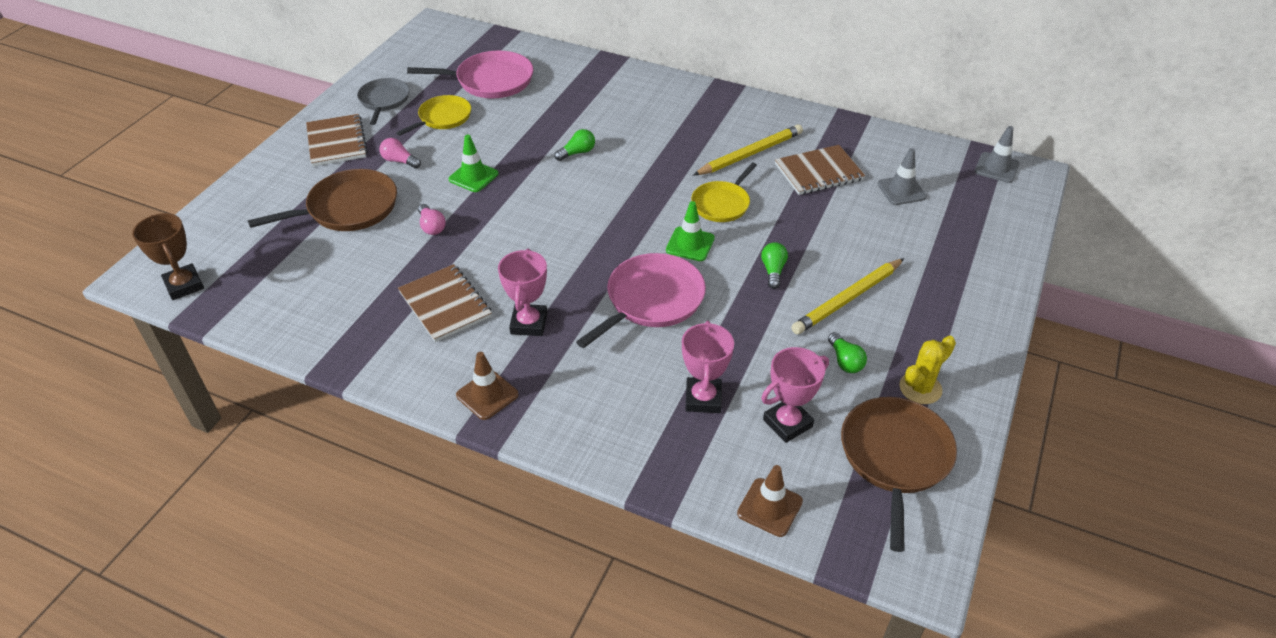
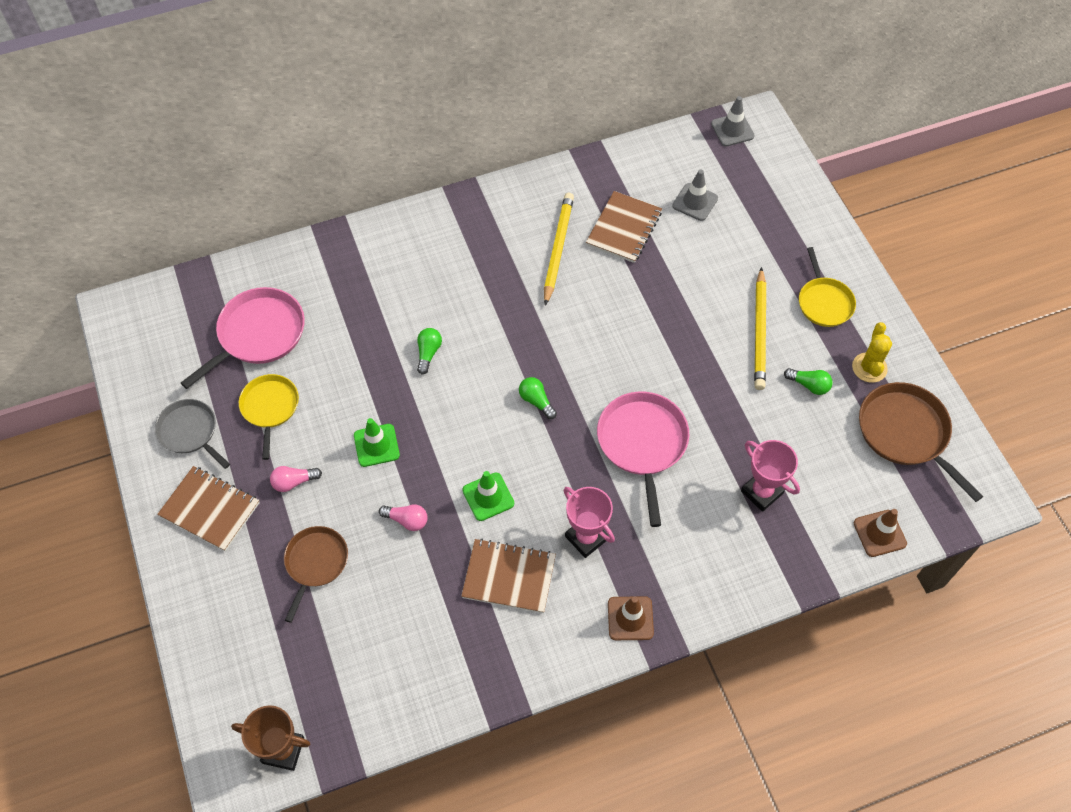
camera: 45 degrees left, 15 degrees up
(348, 208) = (315, 563): brown pan -> brown pan, size x0.66
(690, 244) = (612, 371): green traffic cone -> green traffic cone (488, 497)
(722, 204) = (591, 315): yellow pan -> yellow pan (824, 302)
(773, 271) = (690, 348): green light bulb -> green light bulb (536, 401)
(787, 423) = (827, 464): pink trophy -> none

